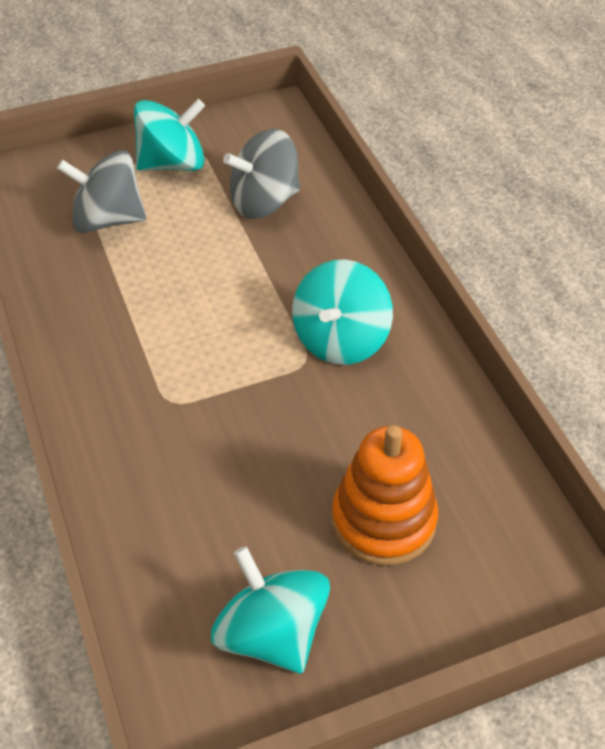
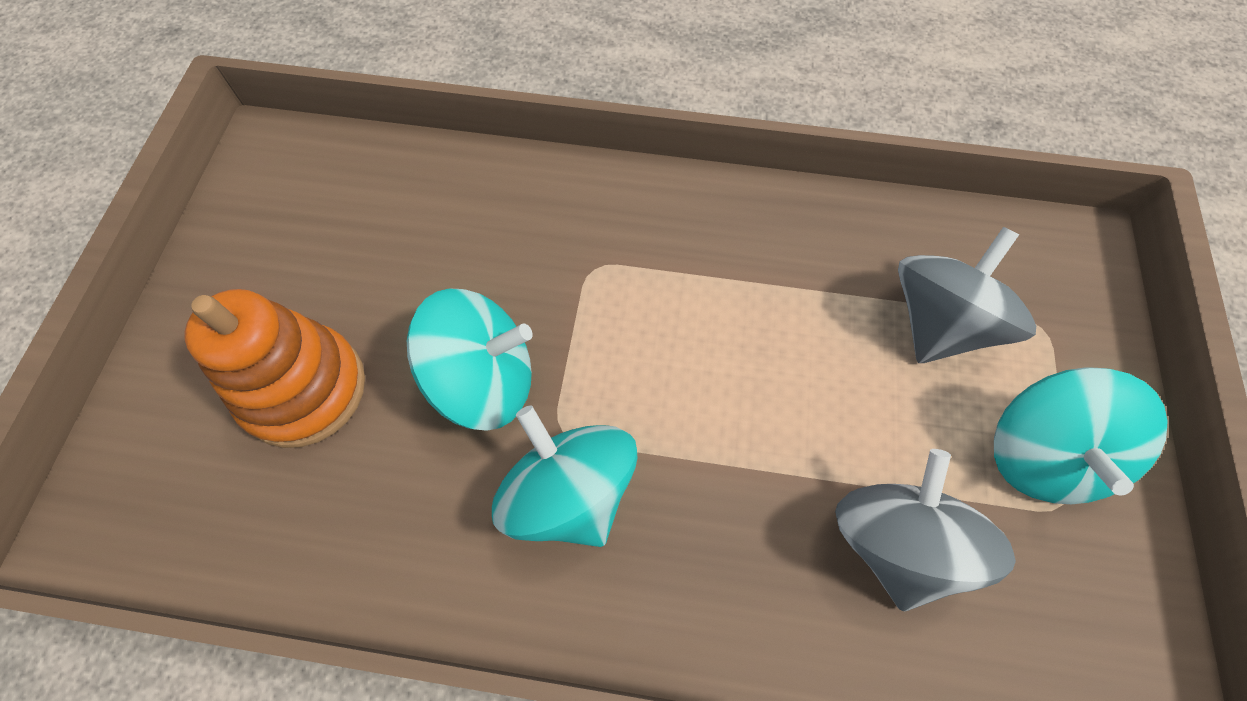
camera: 120 degrees right, 15 degrees up
(271, 633) = (283, 234): turquoise spinning top -> turquoise spinning top (483, 380)

